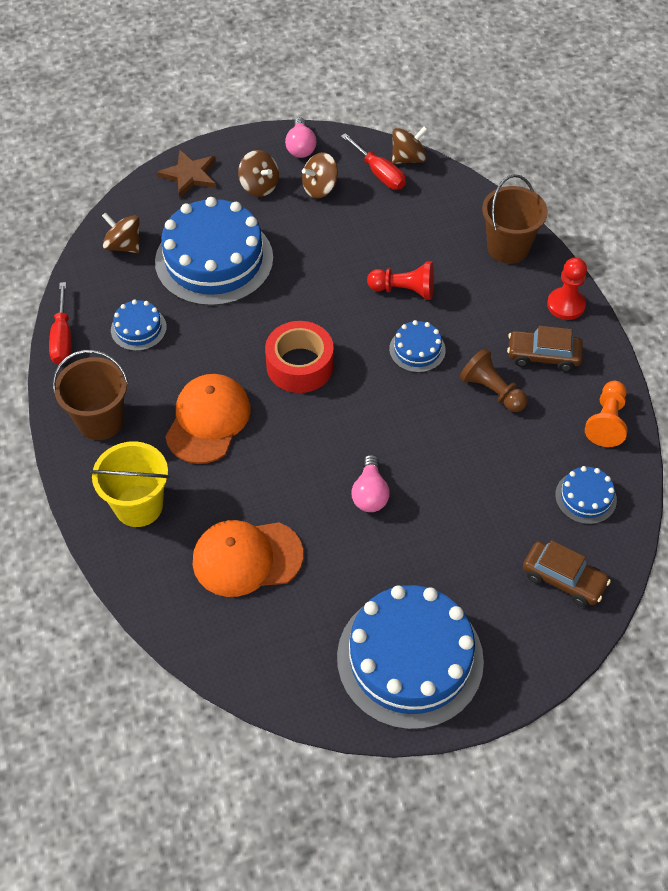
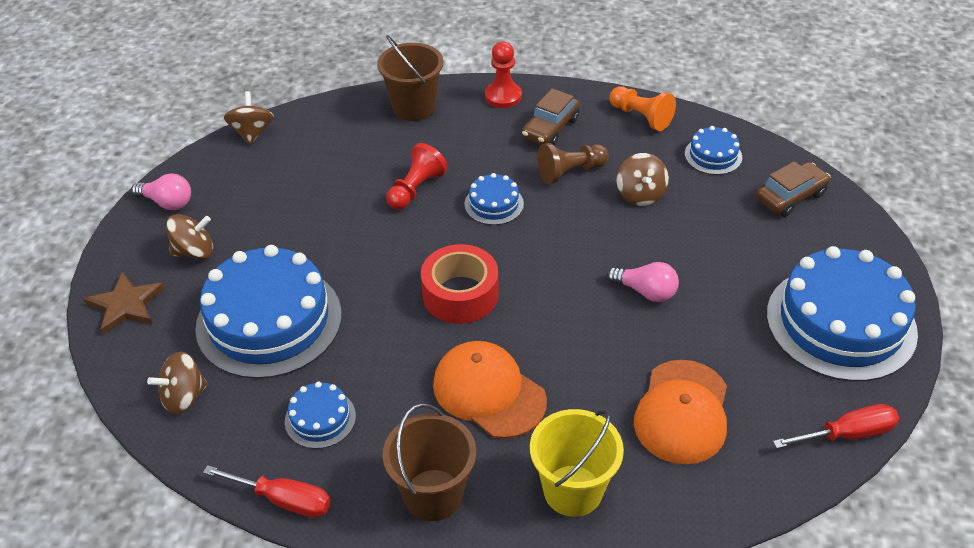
camera: 65 degrees left, 10 degrees down
(320, 188) = (237, 206): brown spinning top -> brown spinning top (640, 194)
(379, 173) = (254, 158): red screwdriver -> red screwdriver (847, 434)

